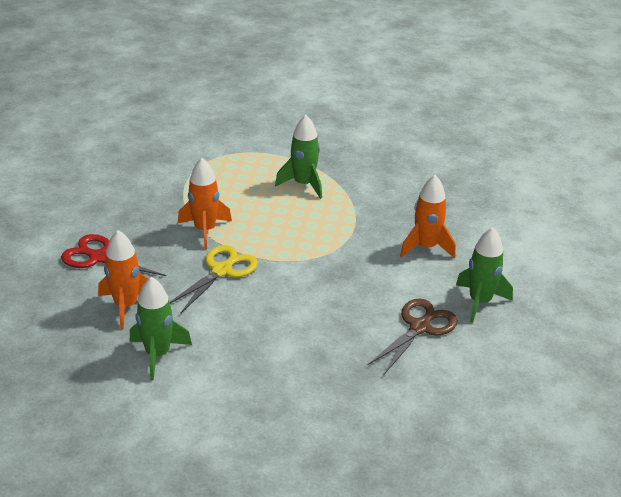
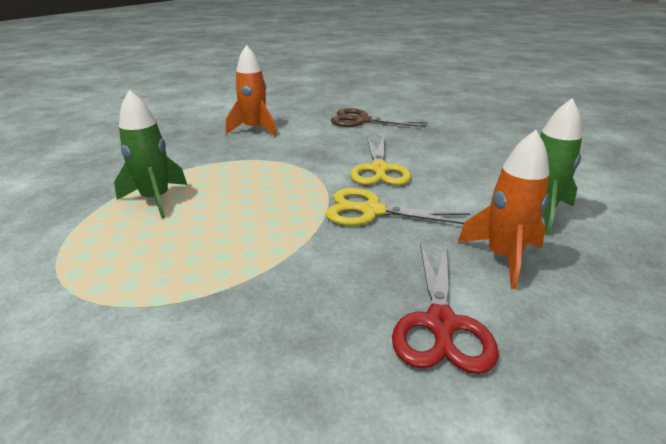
camera: 110 degrees left, 5 degrees down
(205, 230) = (299, 244): orange rocket -> none
(286, 297) = (379, 169): none -> yellow scissors
(479, 302) = (313, 109): green rocket -> none

